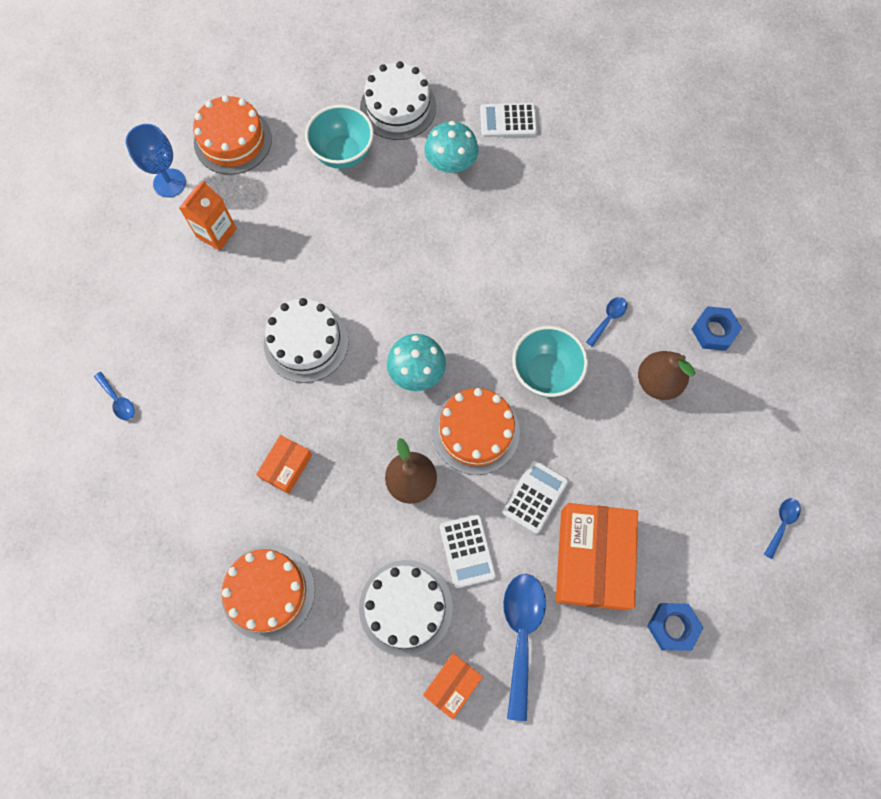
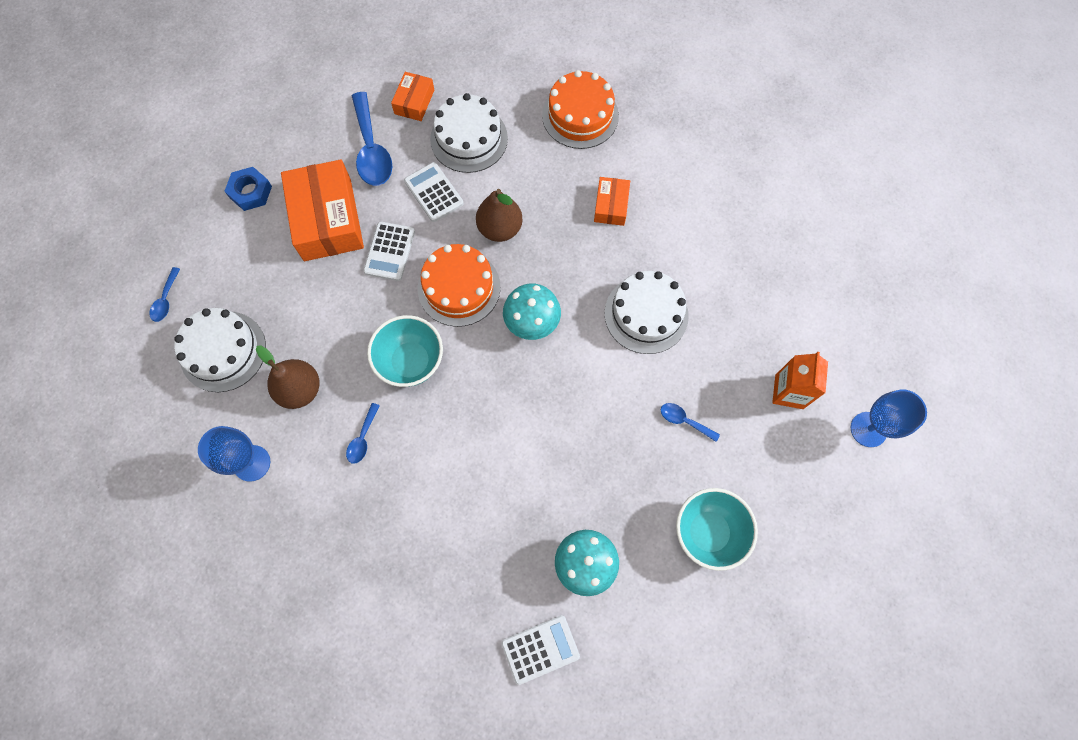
camera: 160 degrees right, 0 degrees up
(118, 400) = (782, 209): blue spoon -> blue spoon (684, 421)
(233, 141) = (834, 504): orange cake -> none
(398, 107) = (675, 619): white cake -> white cake (223, 351)
(714, 331) = (252, 463): blue nut -> blue goblet

